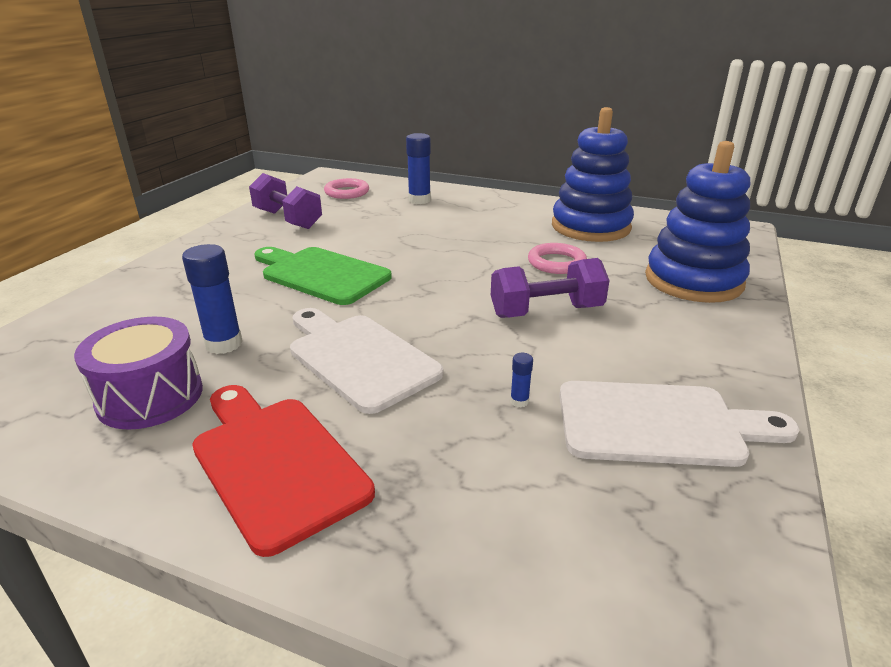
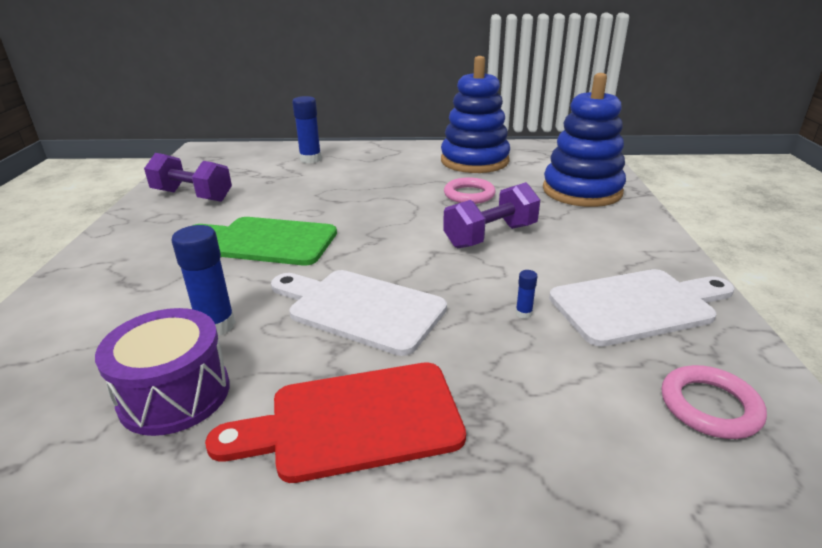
camera: 20 degrees left, 0 degrees up
(275, 462) = (353, 421): red cutting board -> red cutting board turned 45 degrees counterclockwise
(347, 192) = (234, 162): pink ring -> pink ring (709, 406)

